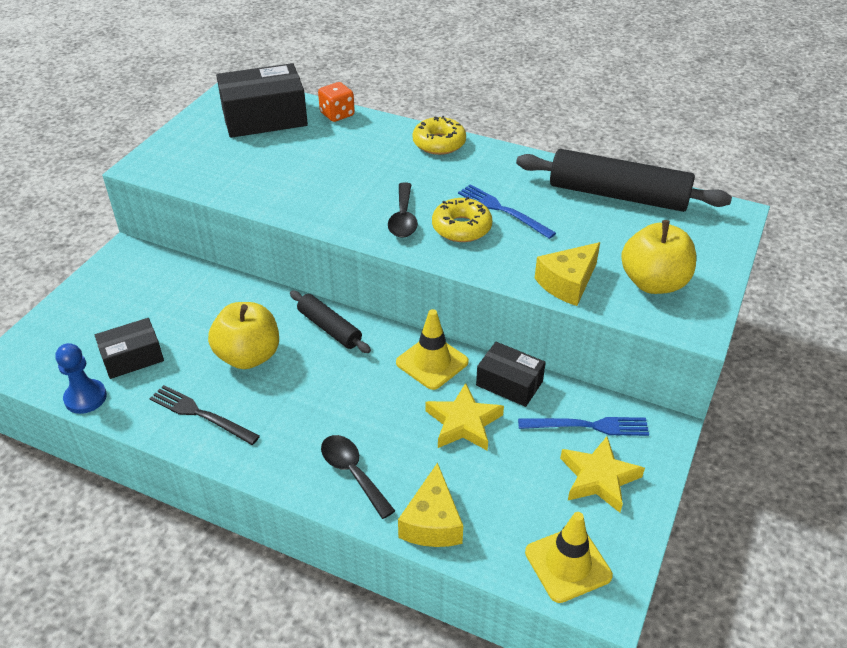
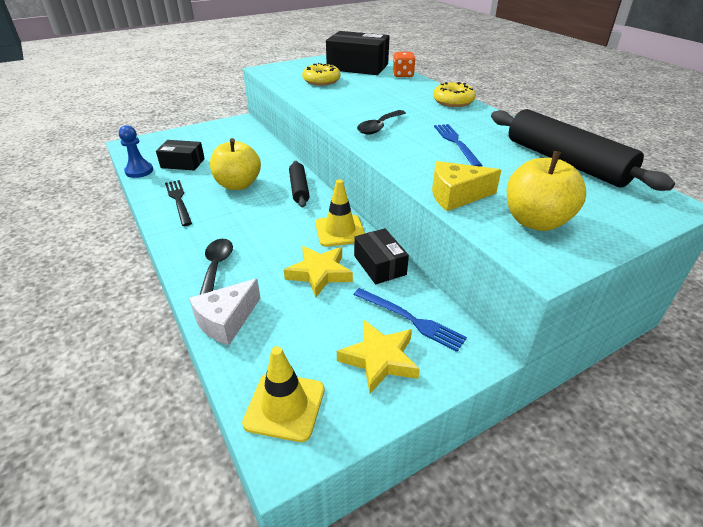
camera: 35 degrees right, 5 degrees down
(432, 522) = (226, 321): yellow cheese -> white cheese
(461, 227) = (413, 142): yellow donut -> yellow donut (321, 81)

